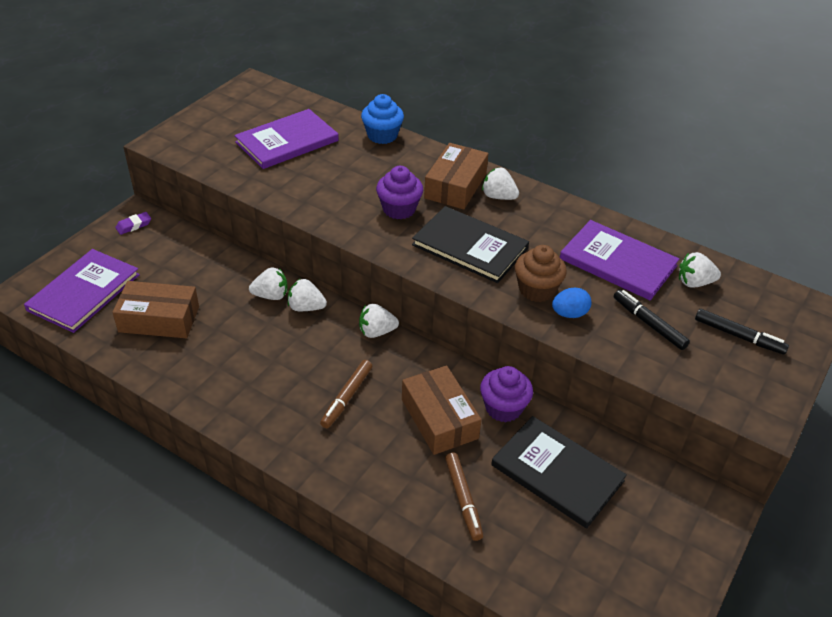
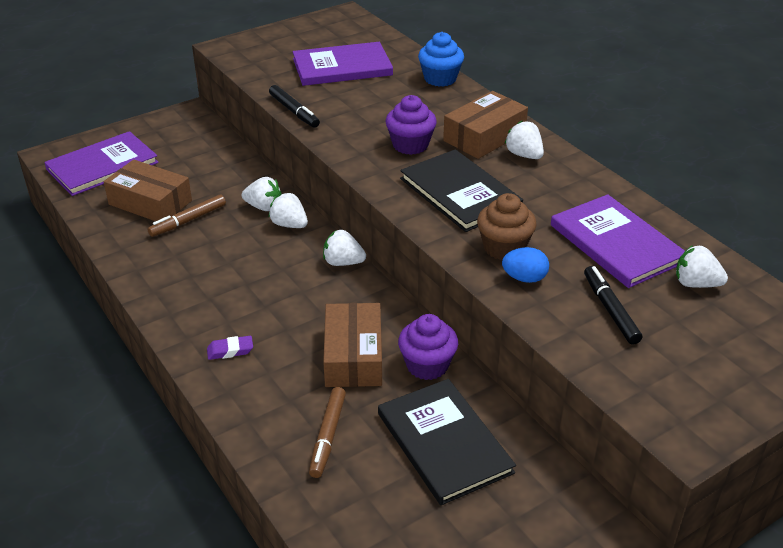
camera: 25 degrees right, 5 degrees down
(134, 225) = (180, 122): purple eraser -> purple eraser (230, 351)
(346, 397) = (275, 312): brown marker -> brown marker (188, 220)
(738, 336) = (713, 349): black marker -> black marker (294, 111)

